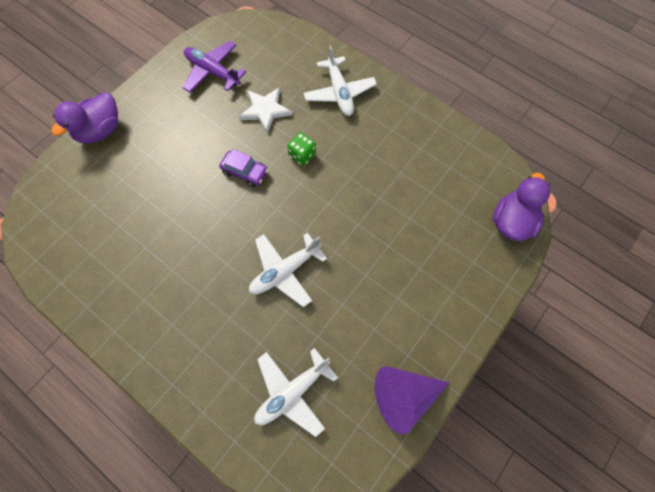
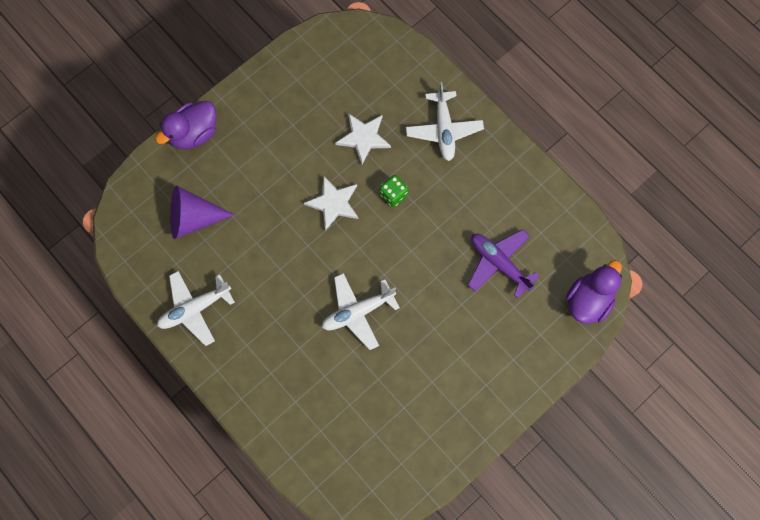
camera: 10 degrees right, 5 degrees up
(213, 72) = (315, 84): purple plane -> purple plane (499, 263)
(245, 172) = (333, 203): purple car -> white star
(292, 392) = (347, 424): white plane -> white plane (195, 309)
(404, 396) = (446, 445): purple cone -> purple cone (194, 218)

